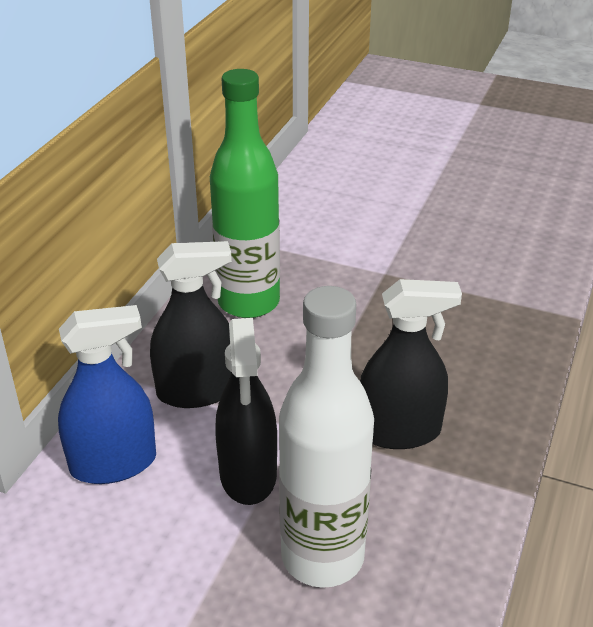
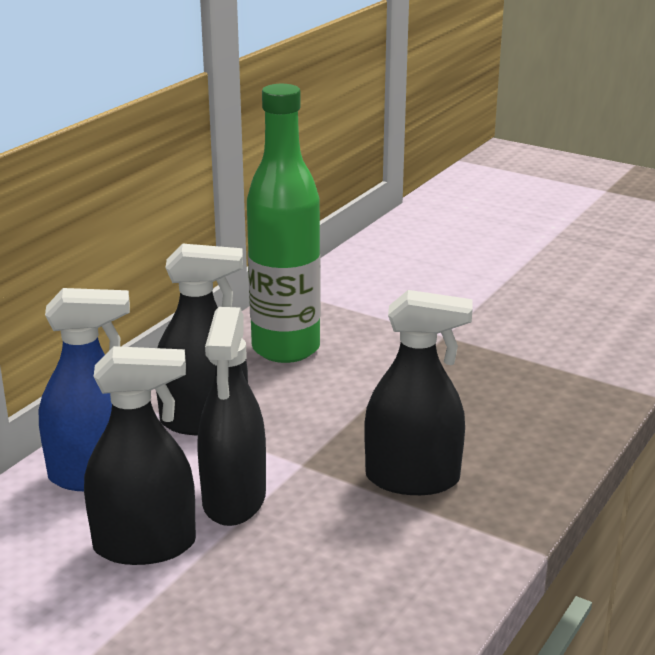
camera: 10 degrees right, 10 degrees down
(181, 536) = (144, 545): none -> black spray bottle
(322, 557) = (289, 581): white bottle -> none

